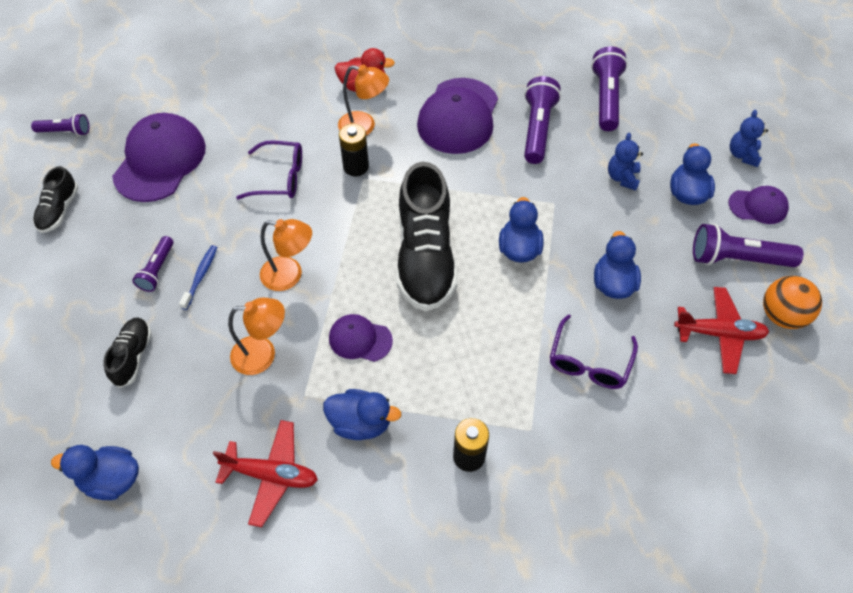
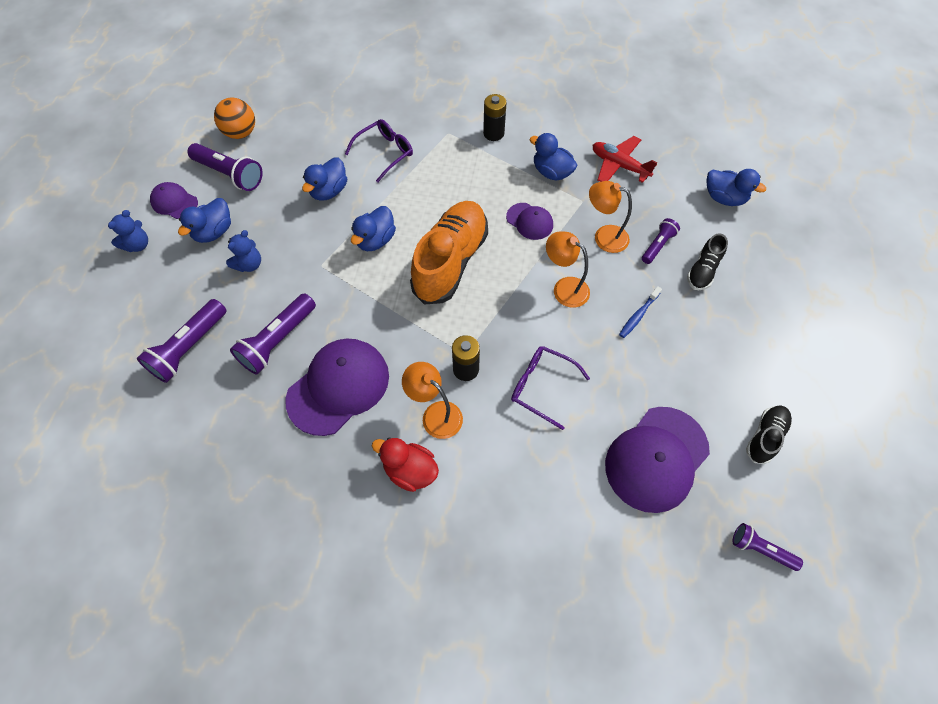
camera: 155 degrees left, 5 degrees up
(157, 270) = (674, 335): purple flashlight -> purple flashlight (657, 246)
(425, 257) = (450, 261): black shoe -> orange shoe
(719, 334) = (290, 138): red plane -> none

